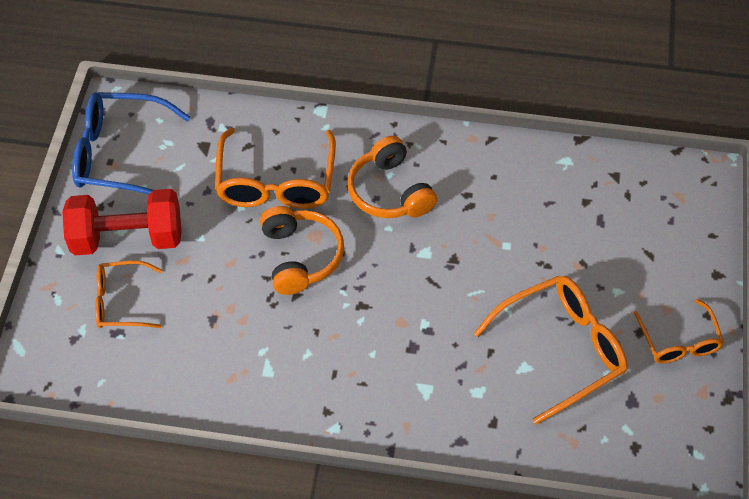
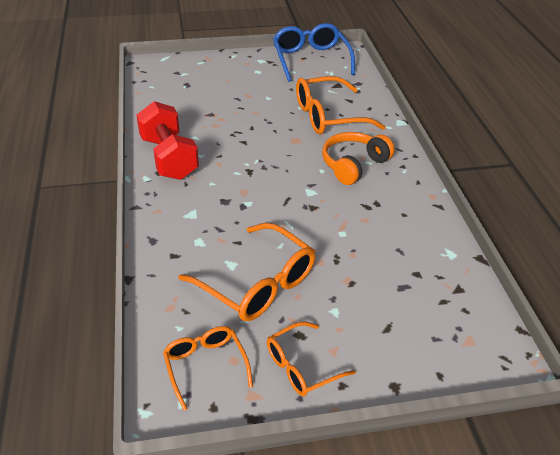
camera: 70 degrees right, 15 degrees down
(121, 301) = (208, 81): orange glasses -> orange glasses (205, 366)
(127, 237) = (254, 74): red dumbbell -> red dumbbell (169, 158)
(300, 256) = (275, 137): orange headphones -> none

